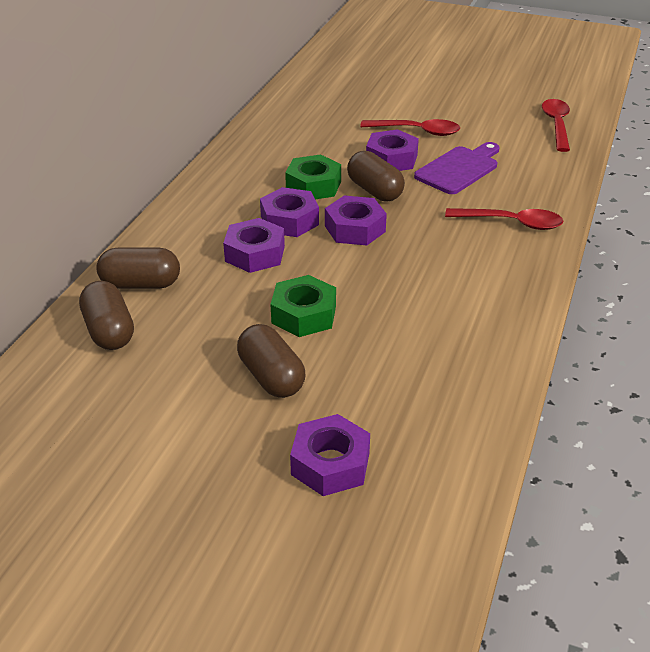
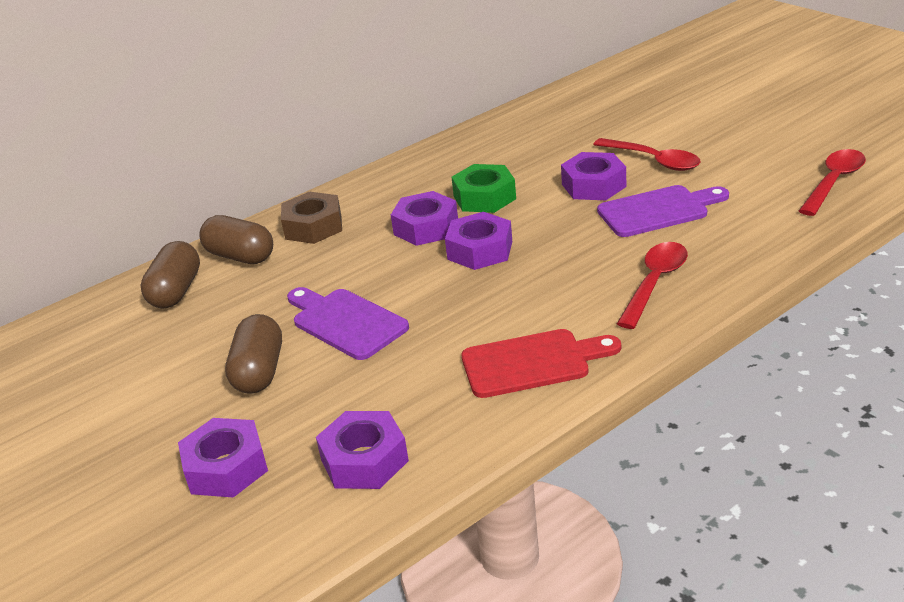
camera: 35 degrees right, 5 degrees down
(185, 242) = (313, 226): none -> brown nut
(255, 253) = (362, 252): purple nut -> purple nut (364, 460)
(304, 314) = (345, 322): green nut -> purple cutting board
(374, 191) = (540, 215): brown capsule -> none
(486, 304) = (532, 363): none -> red cutting board
(511, 223) = (655, 283): red spoon -> red spoon turned 105 degrees counterclockwise

